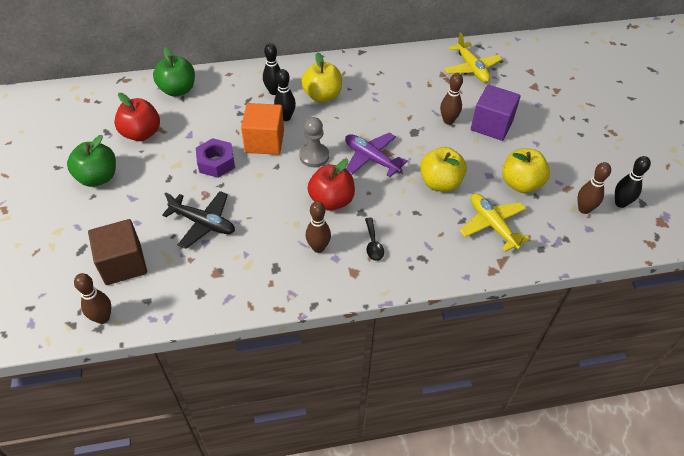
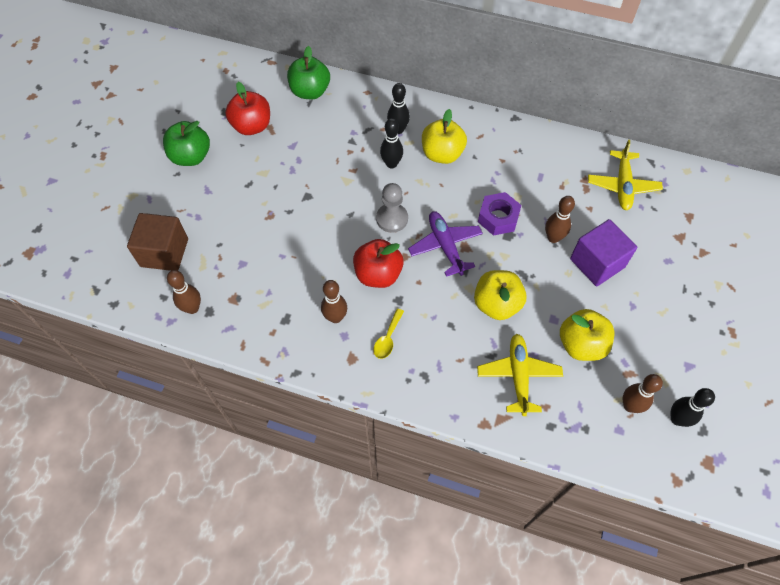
camera: 30 degrees right, 10 degrees up
(103, 318) = (121, 296): brown bowling pin -> brown bowling pin (192, 308)
(203, 223) = (251, 244): black plane -> none
(216, 162) = (298, 186): purple nut -> purple nut (498, 218)
(264, 141) = (355, 182): orange cube -> none
(373, 244) = (388, 338): black spoon -> yellow spoon

